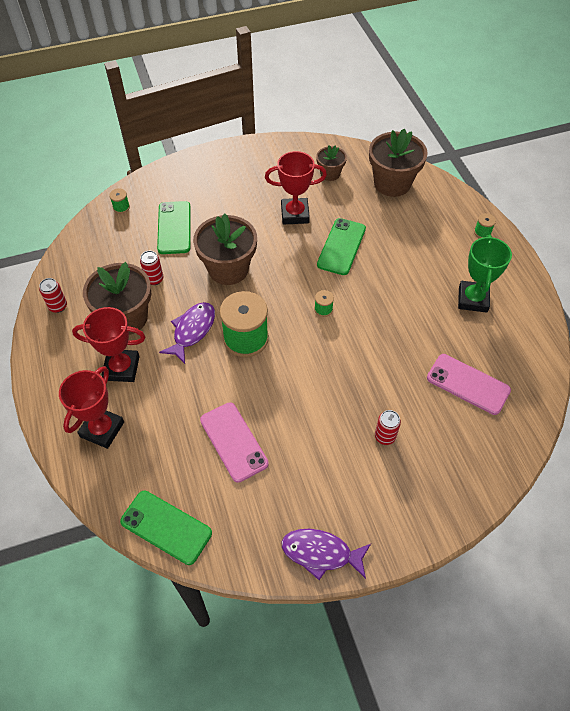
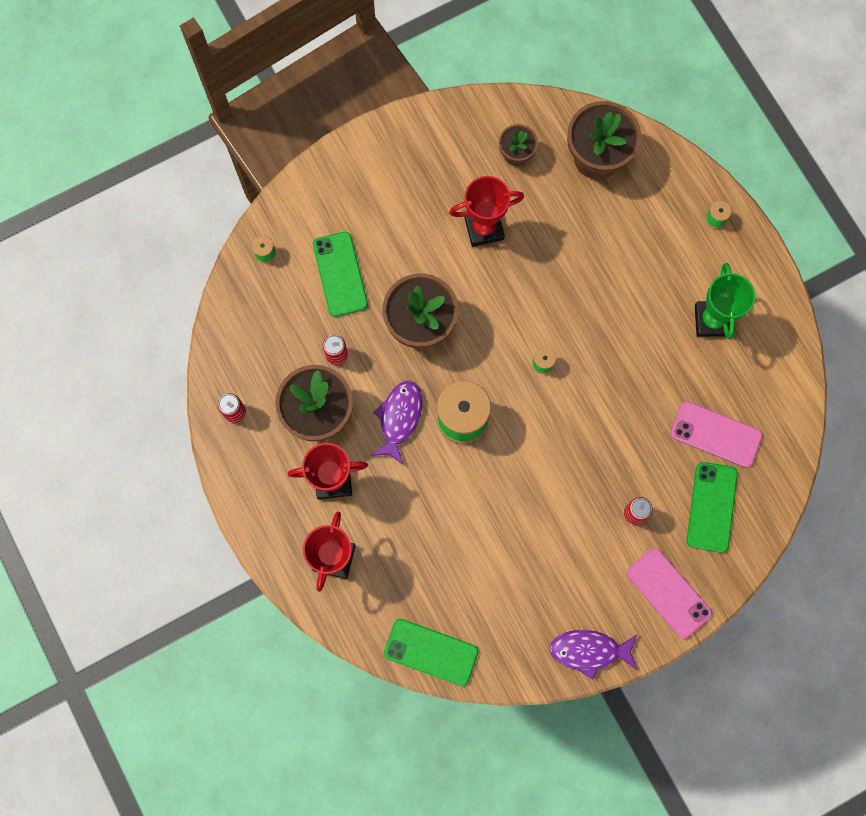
camera: 10 degrees left, 20 degrees up
(233, 441) = (477, 547): pink phone -> pink phone (668, 593)
(341, 246) = (549, 269): green phone -> green phone (711, 507)

